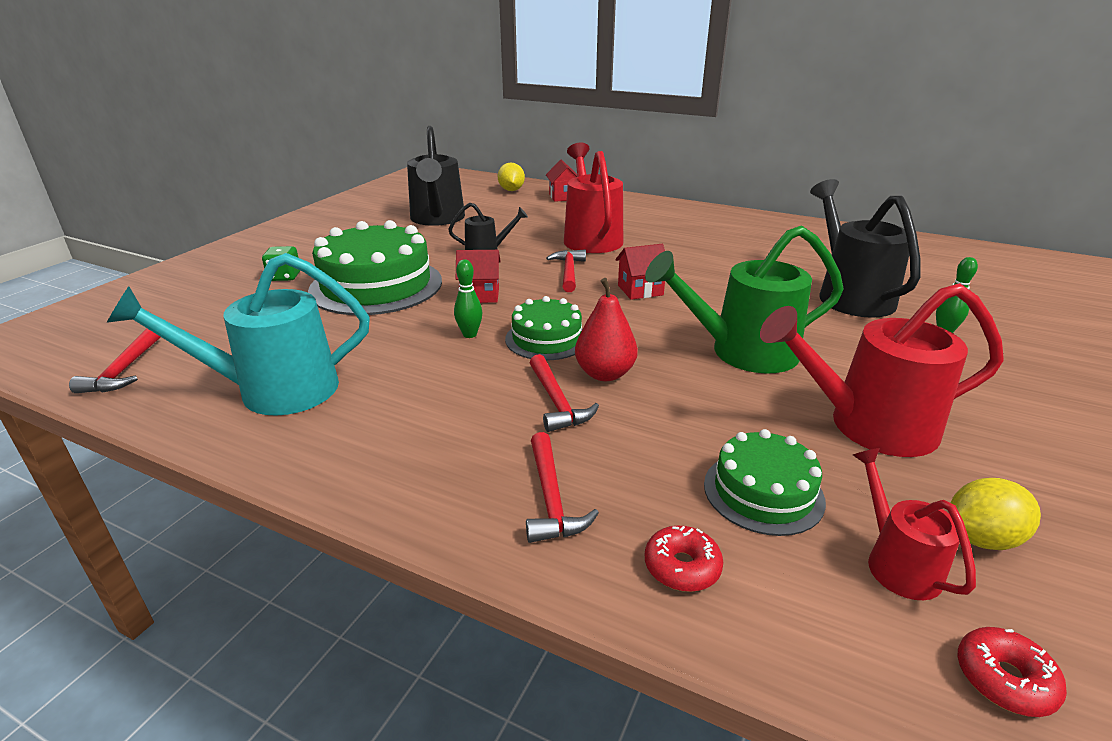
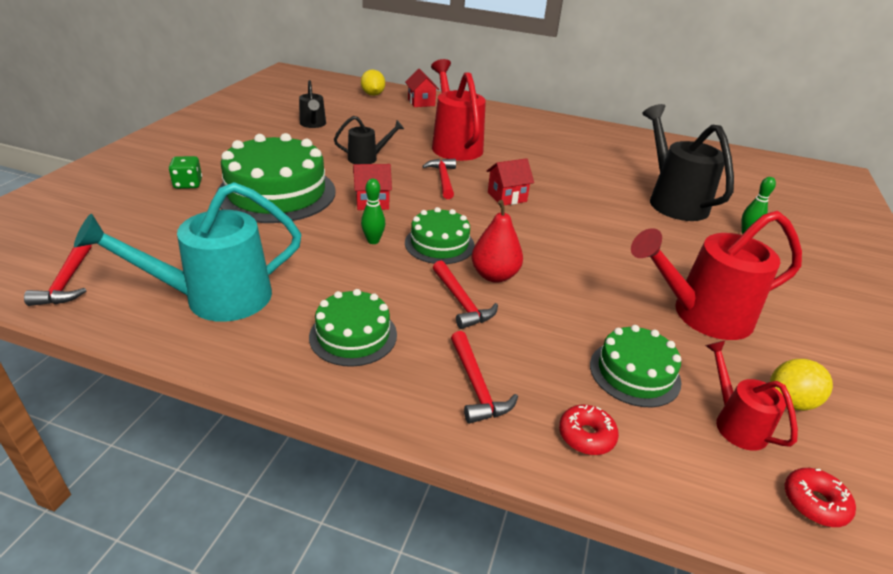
camera: 10 degrees left, 5 degrees up
(416, 435) = (353, 335): none -> green cake
(437, 219) = (313, 124): black watering can -> black watering can, size x0.53
(742, 352) = (598, 254): green watering can -> none

